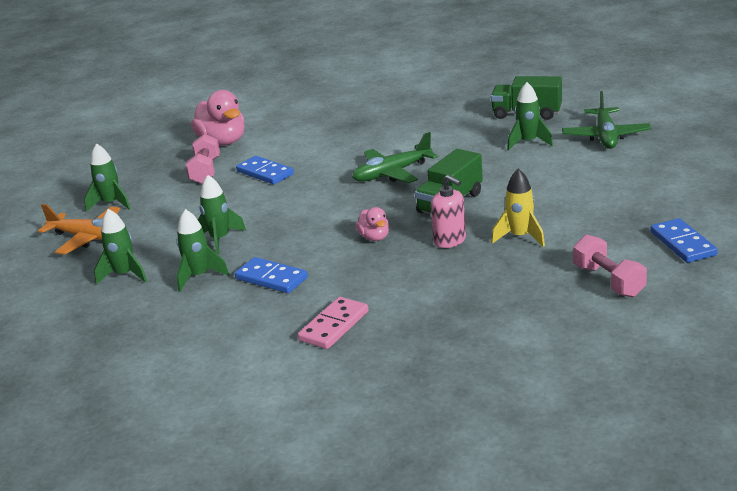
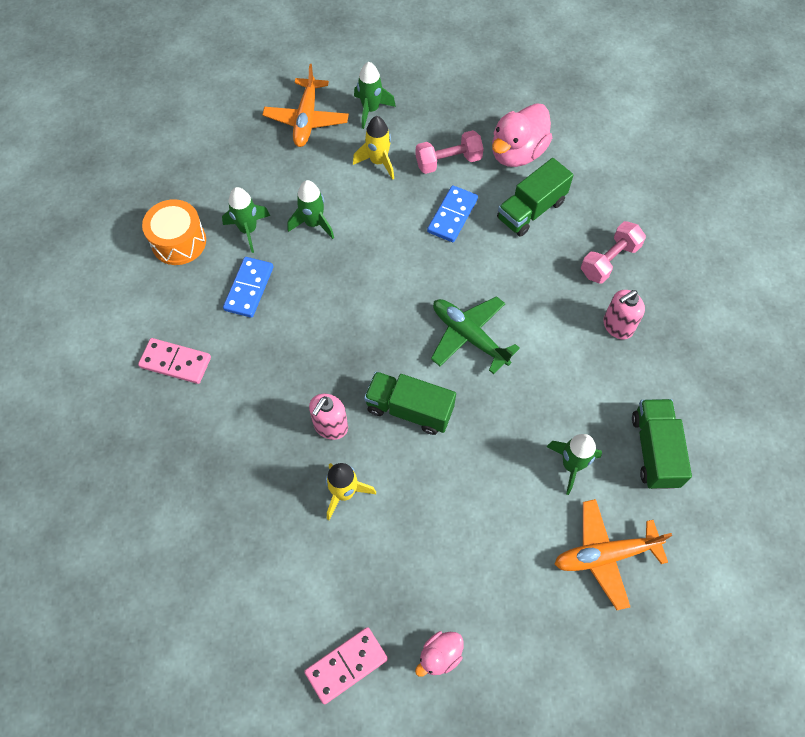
camera: 70 degrees right, 35 degrees up
(125, 275) = (247, 172): green rocket -> none
(176, 203) = (378, 162): none -> yellow rocket
(180, 320) = (179, 242): none -> orange drum
(285, 140) = (531, 210): none -> green truck
(374, 237) = (330, 355): pink duck -> pink duck (440, 656)
(416, 117) = (617, 326): none -> pink soap dispenser
(605, 136) = (605, 555): green plane -> orange plane
(608, 281) = (265, 592): pink dumbbell -> pink dumbbell (609, 260)
(682, 243) = (346, 665): blue domino -> pink domino

